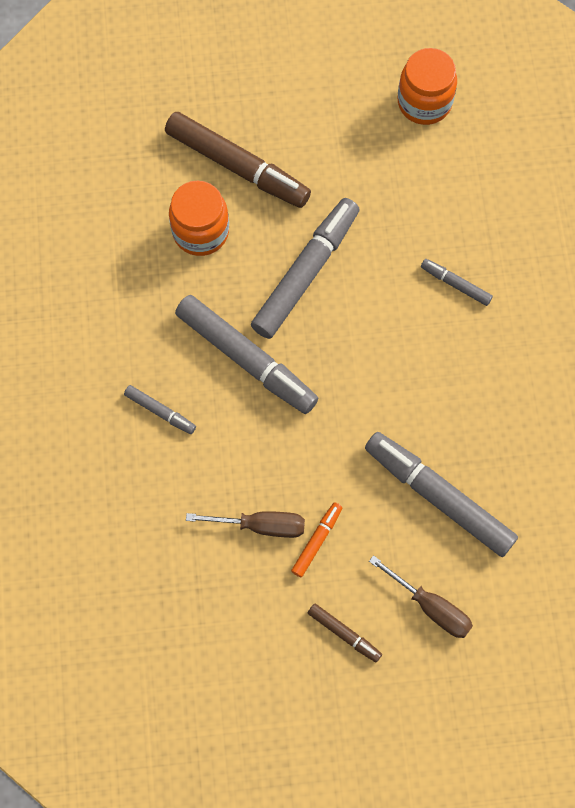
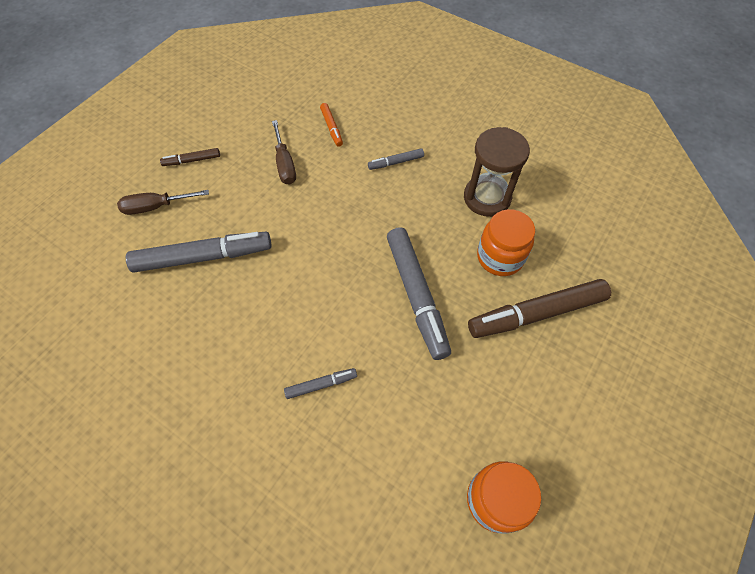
camera: 130 degrees right, 10 degrees down
(134, 289) = (487, 198): none -> brown hourglass
(246, 359) = (388, 222): grey marker -> none
(262, 525) = (285, 164): brown screwdriver -> brown screwdriver turned 60 degrees counterclockwise
(317, 541) = (249, 182): orange marker -> orange marker (331, 127)

